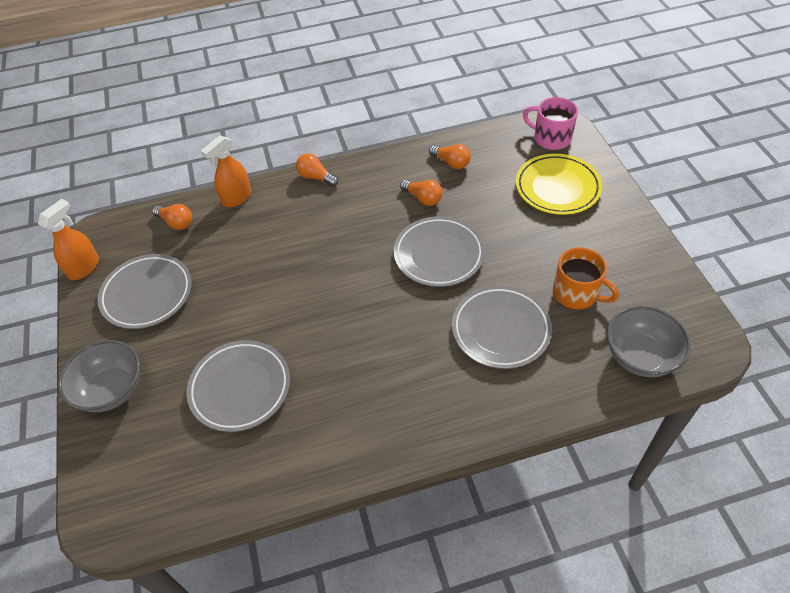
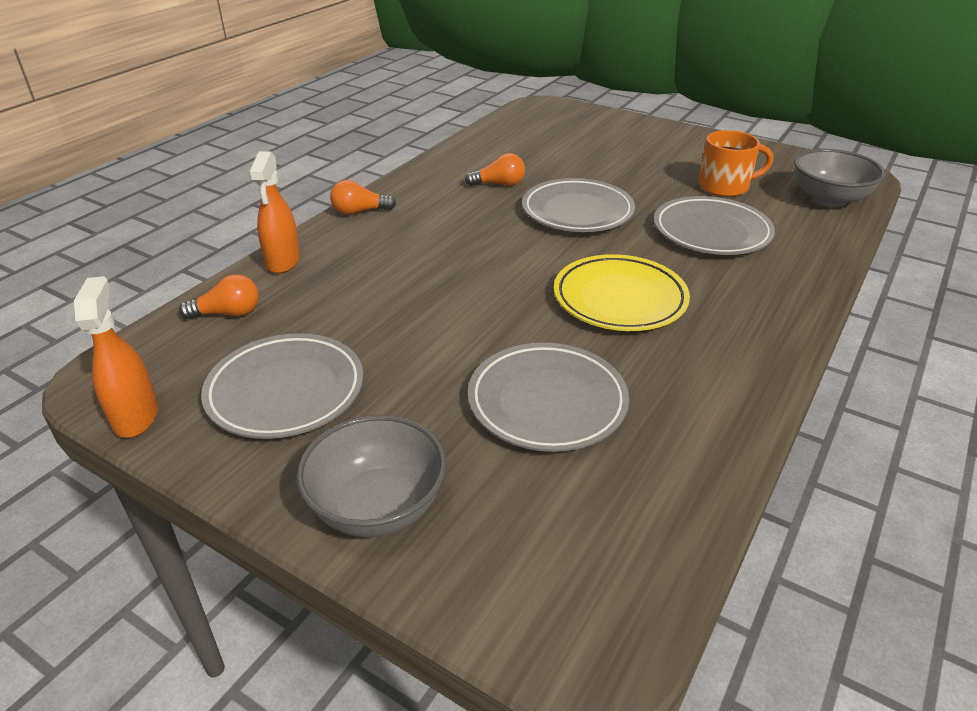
camera: 45 degrees left, 15 degrees down
(451, 163) = (486, 155): orange light bulb -> none
(551, 138) = (547, 114): pink mug -> none
(557, 188) = (603, 137): yellow plate -> yellow plate (619, 299)

